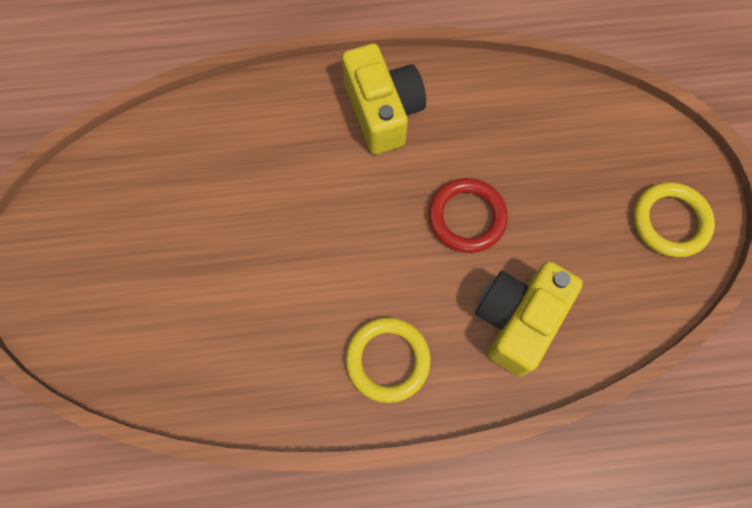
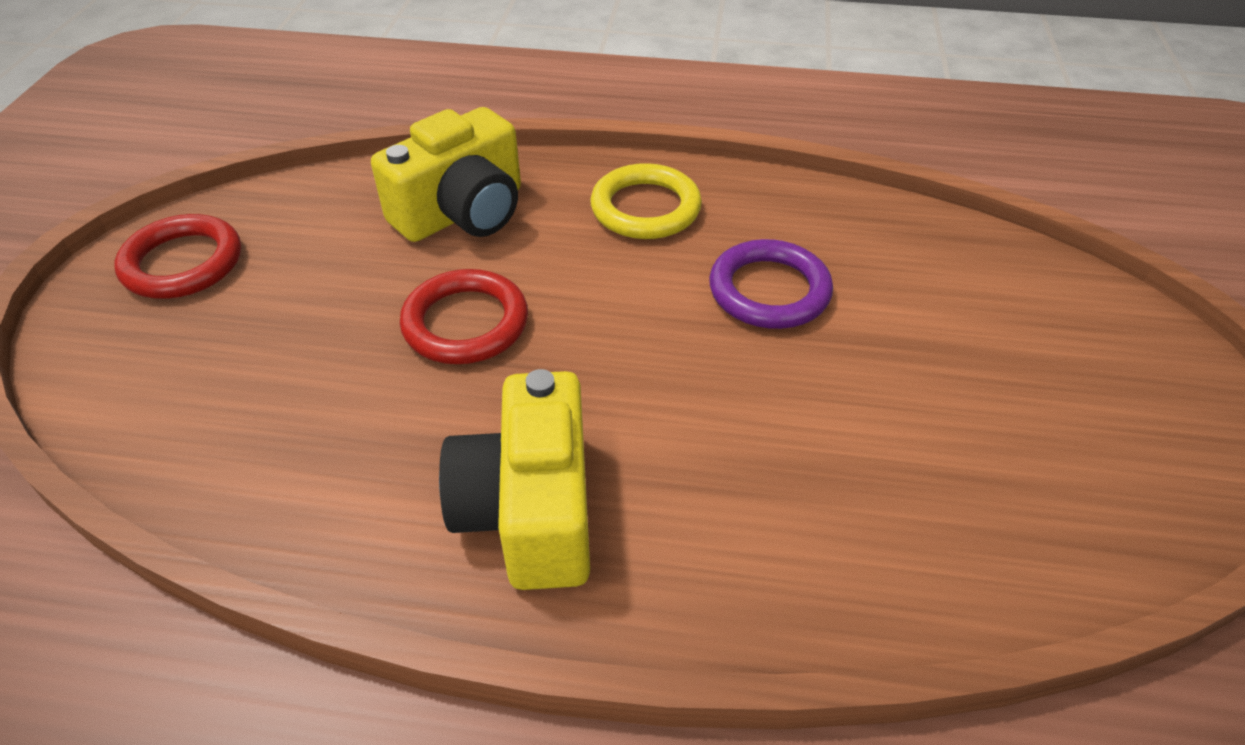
camera: 165 degrees left, 25 degrees down
(285, 293) = (769, 290): none -> purple ring
(670, 221) = (183, 263): yellow ring -> red ring

